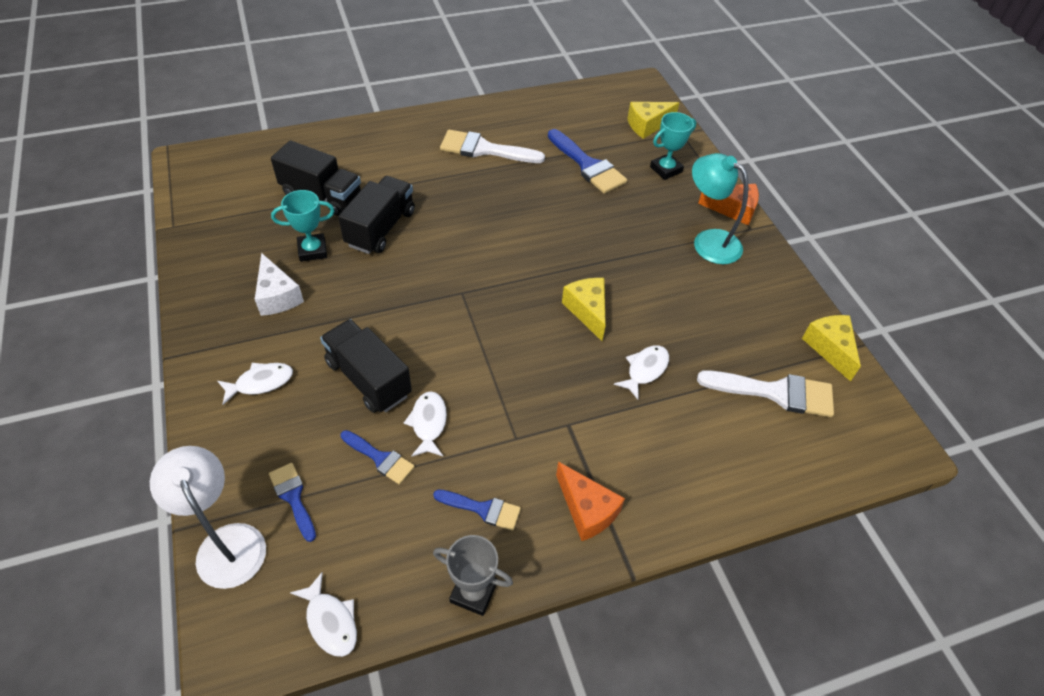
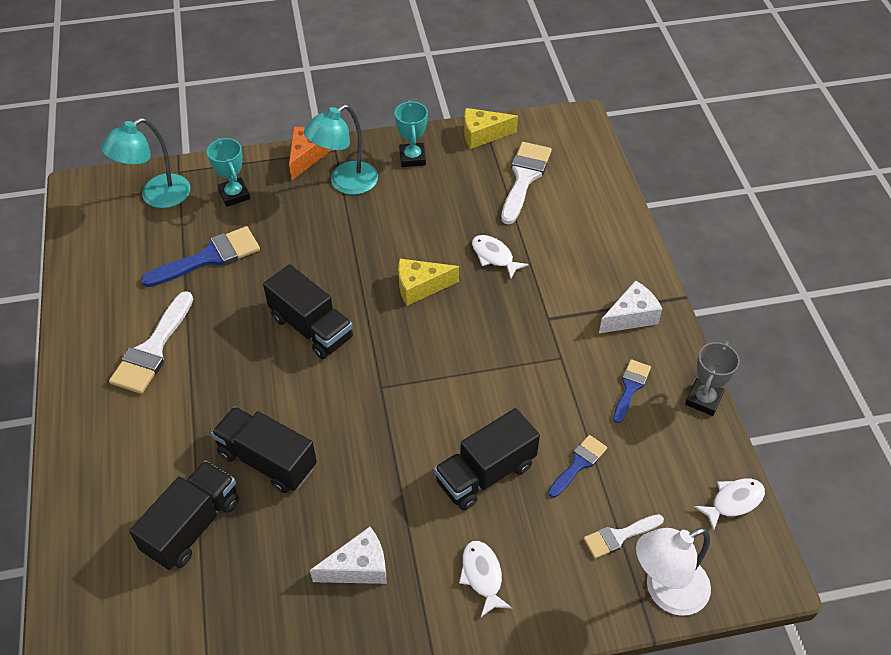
camera: 80 degrees left, 0 degrees up
(293, 497) = (619, 536): blue brush -> white brush
(312, 250) = (290, 533): turquoise trophy -> turquoise trophy (412, 158)
(428, 423) = (542, 423): white fish -> none
(522, 238) = (311, 328): none -> black truck
(586, 510) = (631, 317): orange cheese -> white cheese
(647, 125) = (157, 196): yellow cheese -> turquoise lamp

